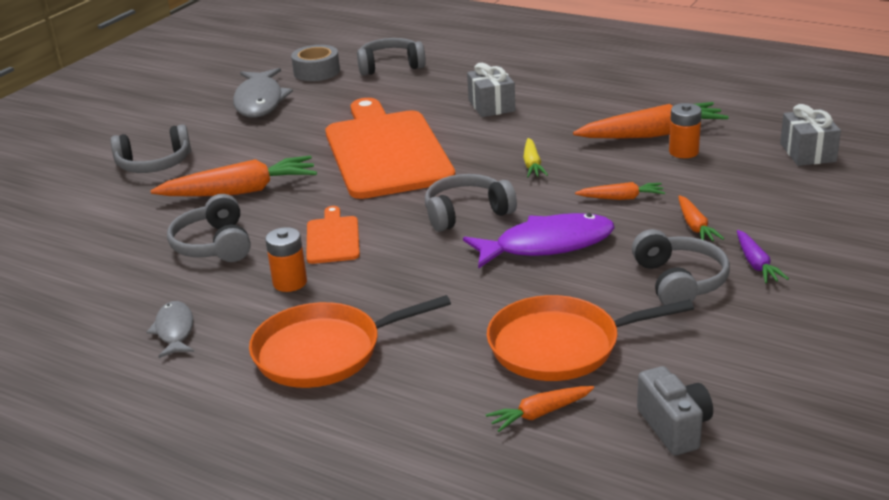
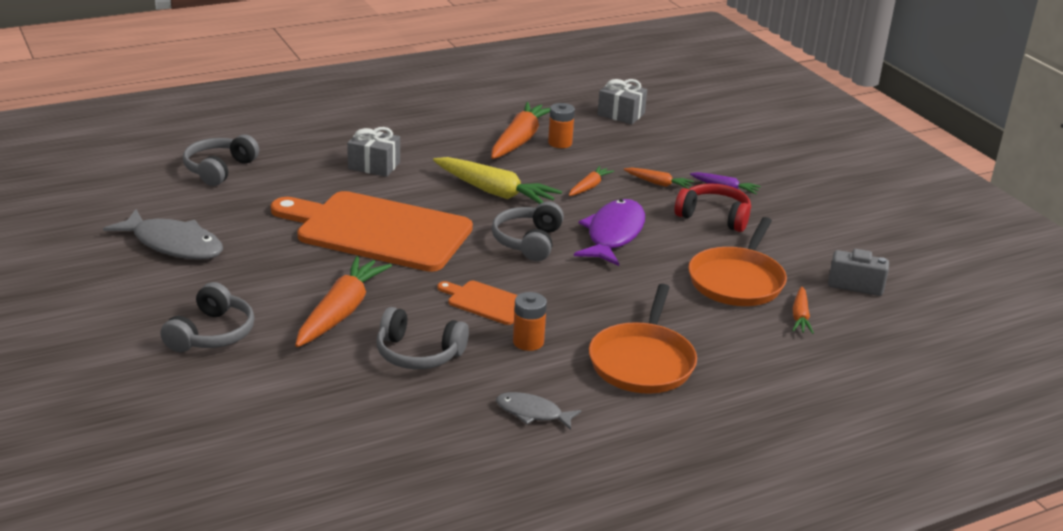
camera: 60 degrees left, 0 degrees up
(316, 72) = (162, 200): grey tape -> none
(532, 164) = (494, 192): yellow carrot -> yellow carrot, size x1.94
(679, 282) = (714, 216): grey headphones -> red headphones

